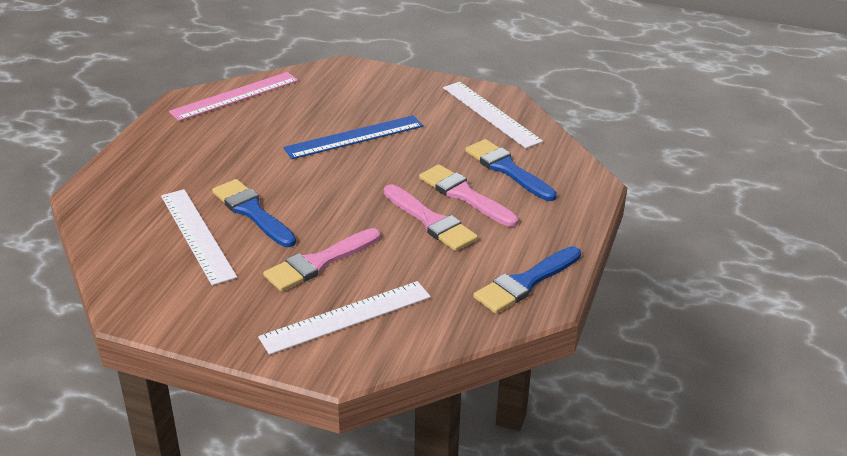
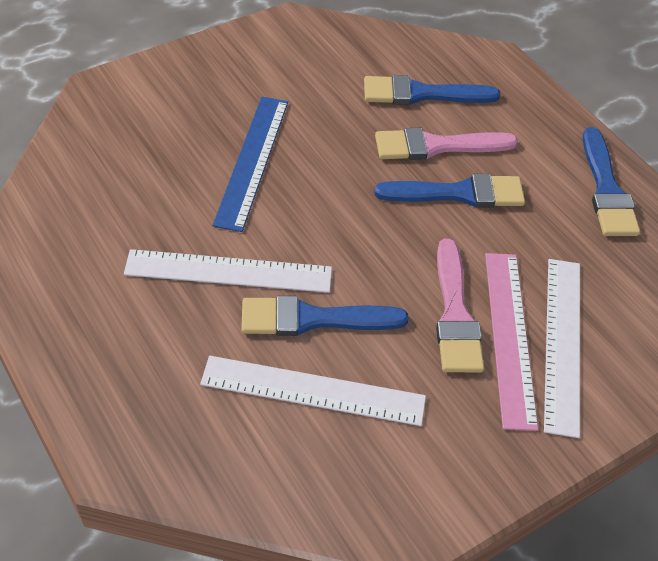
camera: 55 degrees left, 15 degrees up
(235, 96) = (52, 207): pink ruler -> pink ruler (509, 336)
(431, 221) = (459, 193): pink brush -> blue brush
(491, 114) = (317, 47): white ruler -> white ruler (228, 271)

